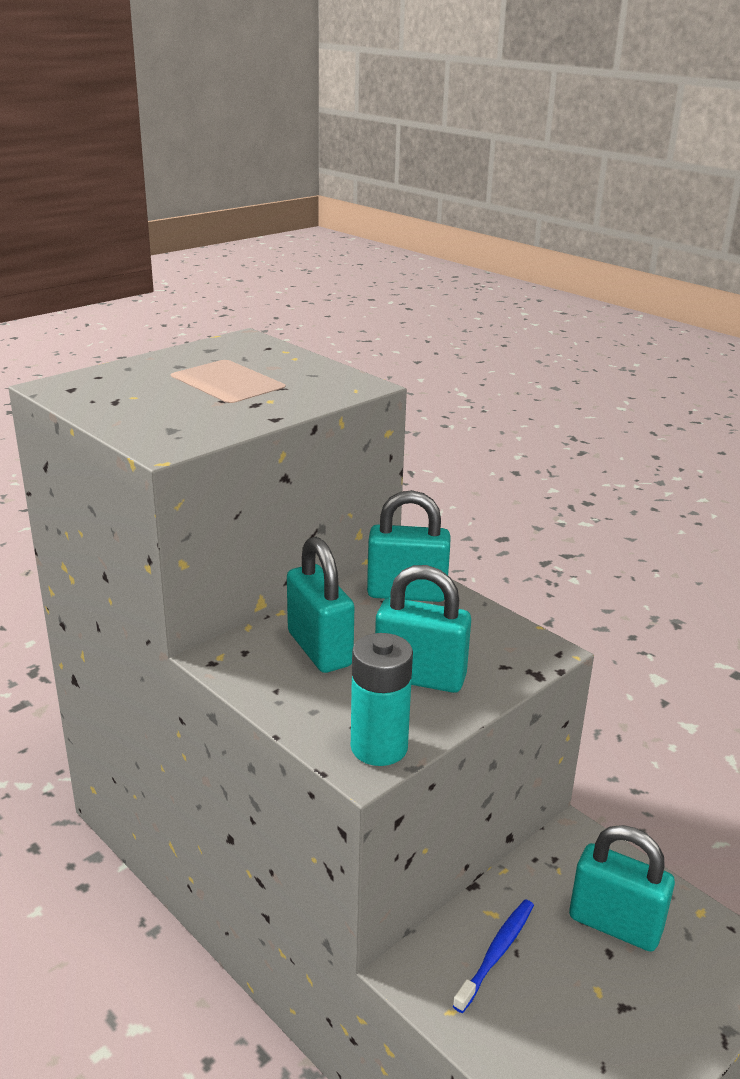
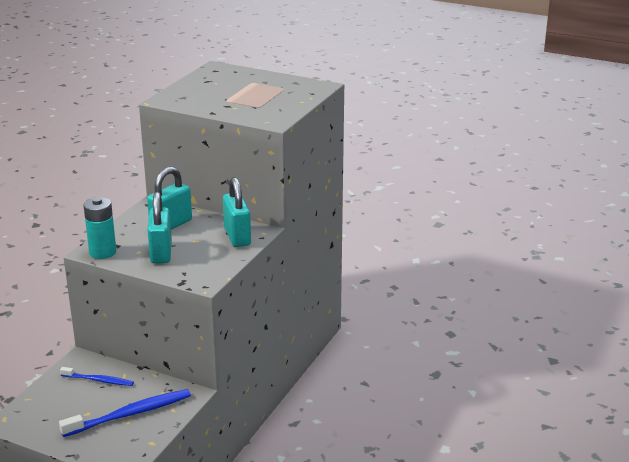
camera: 70 degrees right, 0 degrees up
(615, 924) = (131, 414): turquoise padlock -> blue toothbrush

